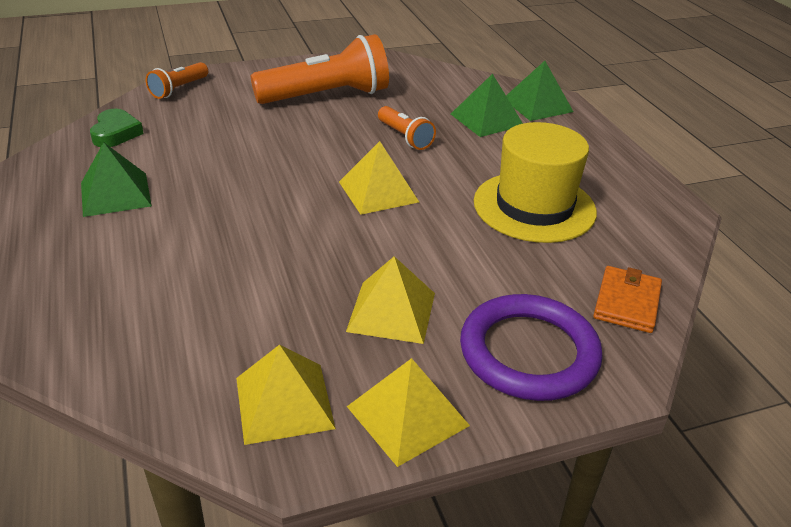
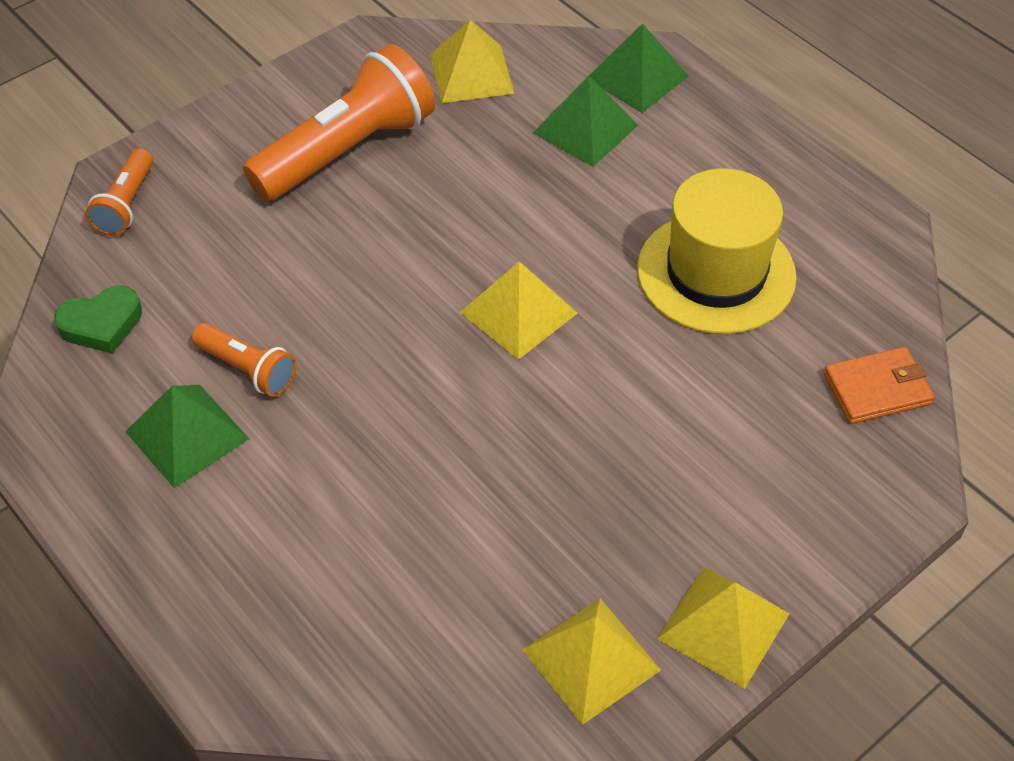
camera: 20 degrees left, 15 degrees up
(116, 133) = (102, 324): green heart -> green heart turned 90 degrees clockwise
(391, 311) = (635, 496): yellow pyramid -> yellow pyramid (471, 73)
(405, 137) = (498, 200): orange flashlight -> orange flashlight (247, 369)
(529, 352) = (805, 498): purple ring -> none
(627, 302) = (877, 389): orange wallet -> orange wallet turned 75 degrees clockwise

